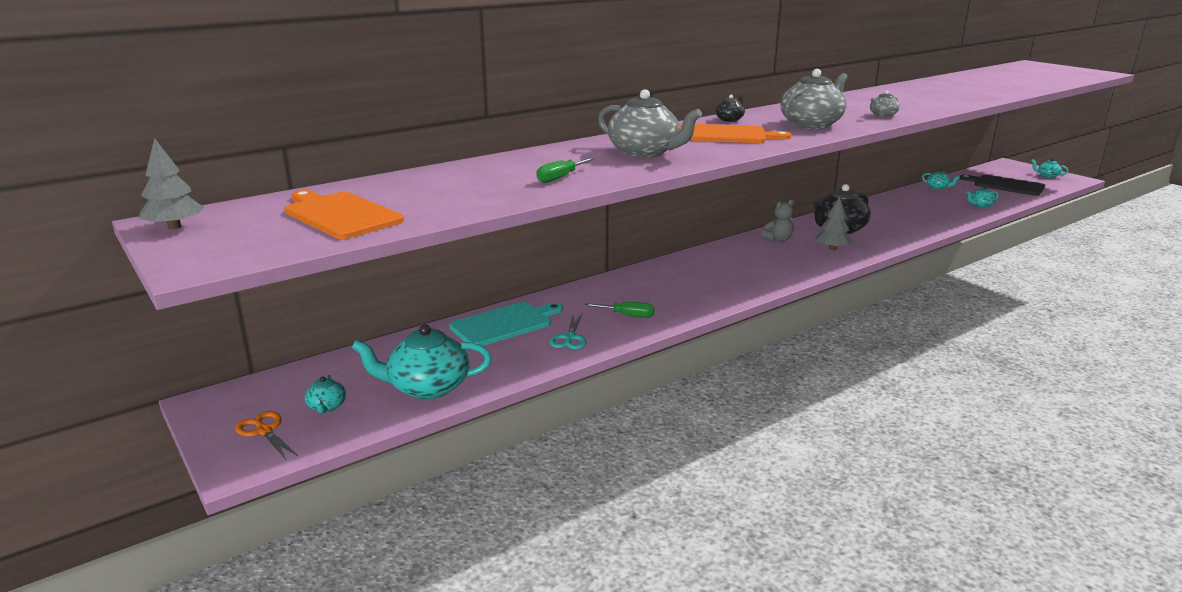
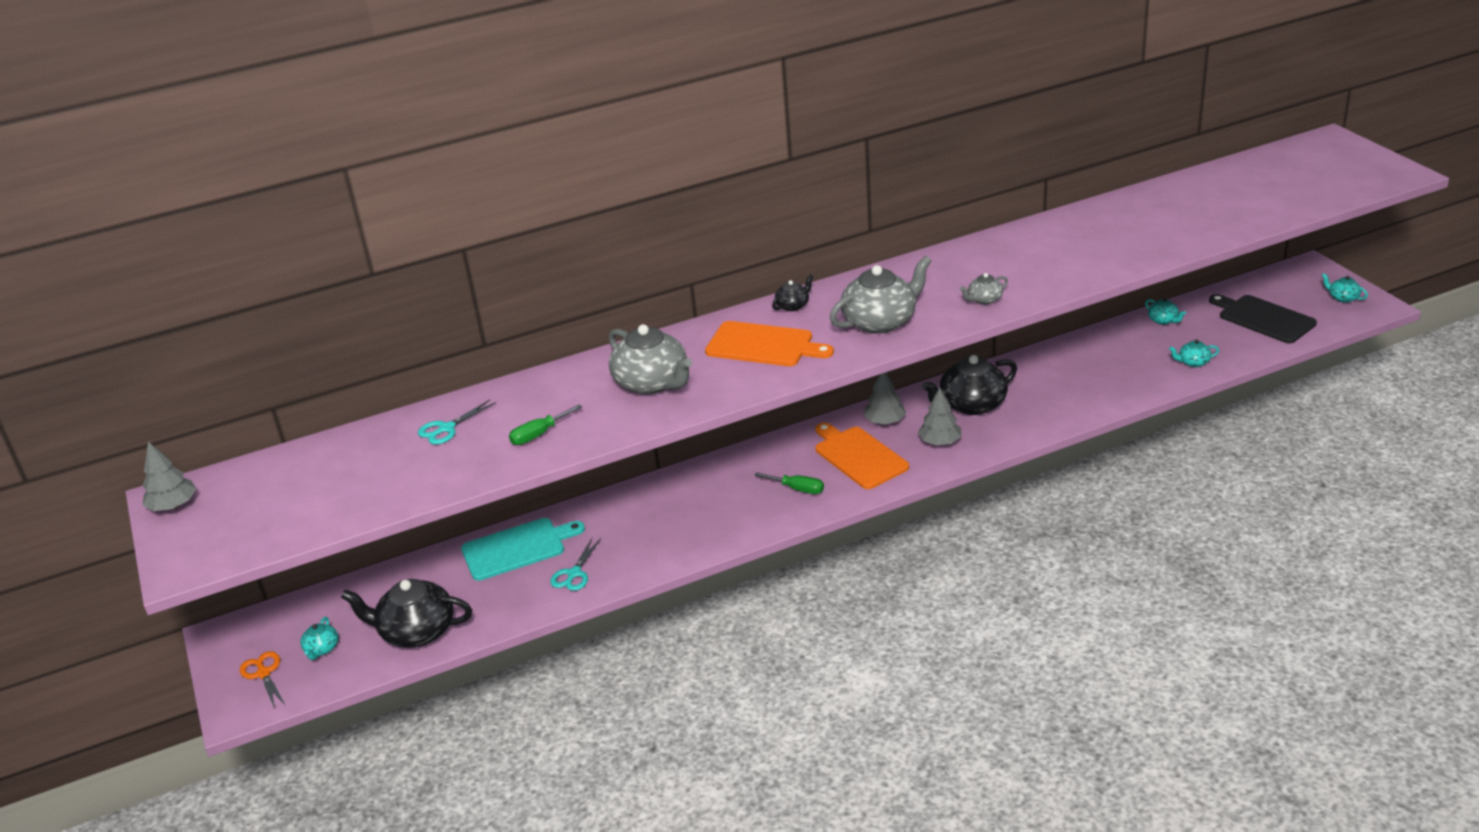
camera: 15 degrees right, 10 degrees up
(340, 215) = (313, 493): orange cutting board -> orange cutting board (858, 456)
(427, 387) = (416, 631): turquoise teapot -> black teapot
(463, 177) = (446, 428): none -> turquoise scissors
(628, 315) = (647, 544): green screwdriver -> green screwdriver (798, 489)
(778, 239) = (884, 421): grey teddy bear -> grey tree

